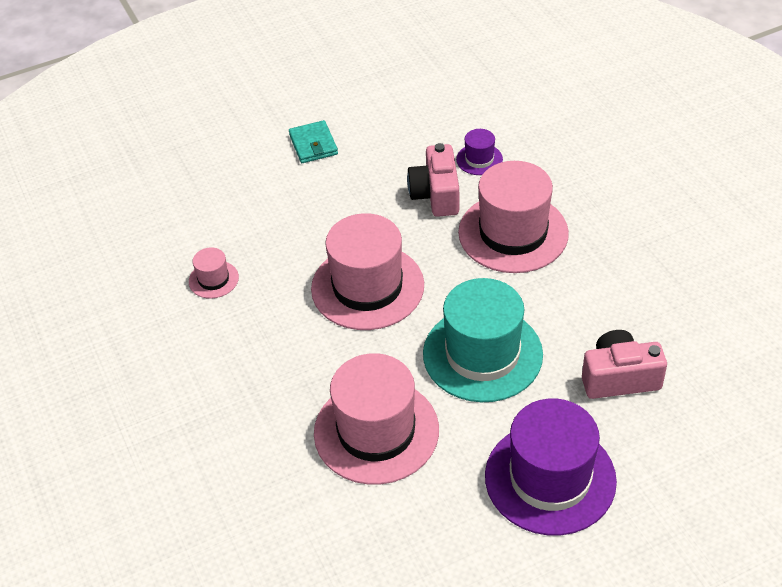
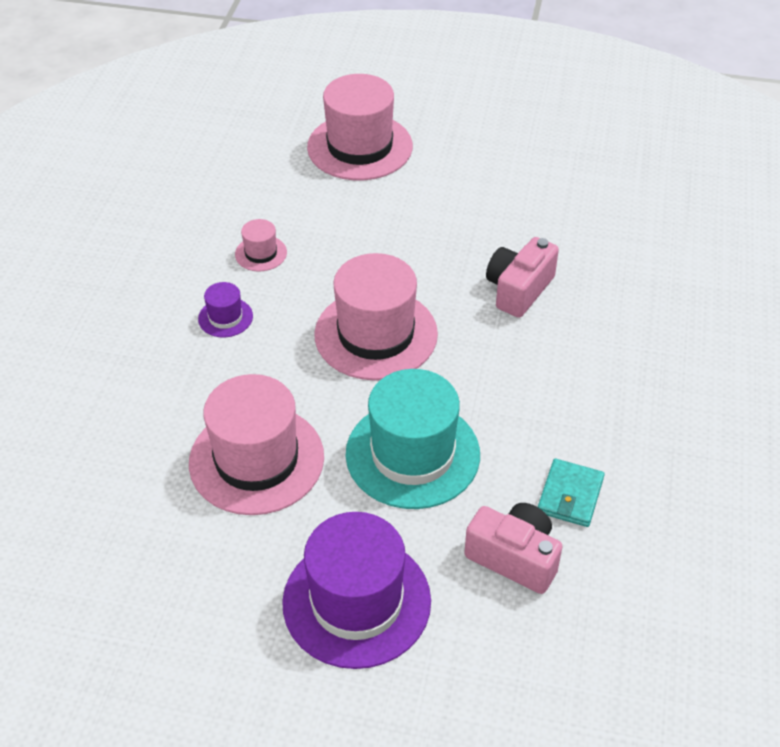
camera: 35 degrees right, 0 degrees up
(313, 144) = (456, 186): turquoise wallet -> turquoise wallet (570, 495)
(479, 159) = (592, 280): purple hat -> purple hat (225, 317)
(513, 233) = (554, 365): pink hat -> pink hat (360, 147)

